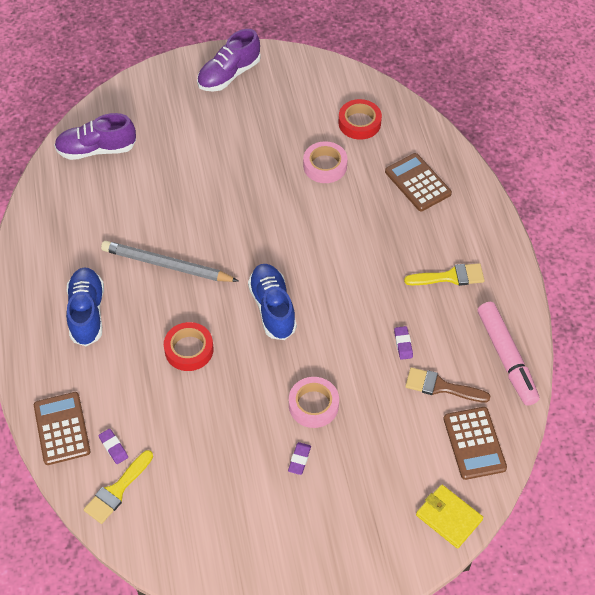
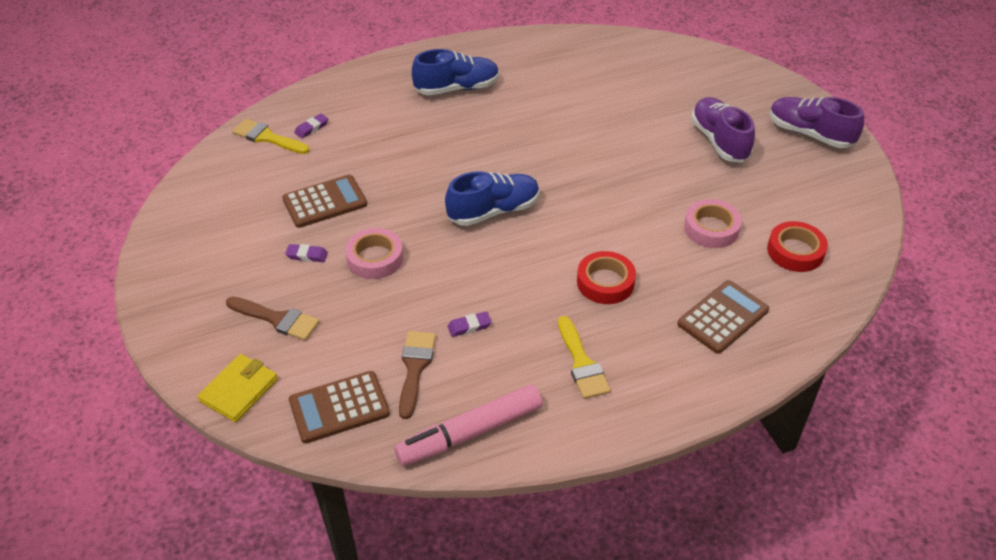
camera: 80 degrees right, 10 degrees down
(62, 428) = (329, 95): brown calculator -> brown calculator (325, 202)
(97, 149) = (656, 61): purple shoe -> purple shoe (719, 141)
(166, 265) = (527, 128): grey pencil -> none
(189, 349) = (428, 158): red tape -> red tape (605, 282)
(374, 486) = (277, 319): none -> brown brush

